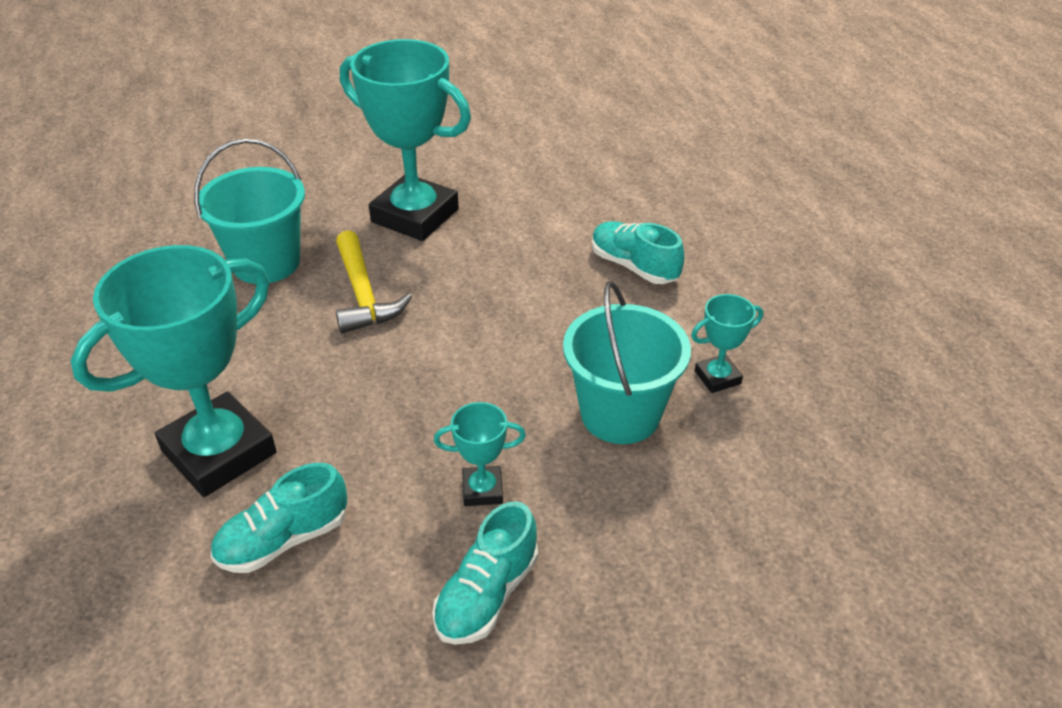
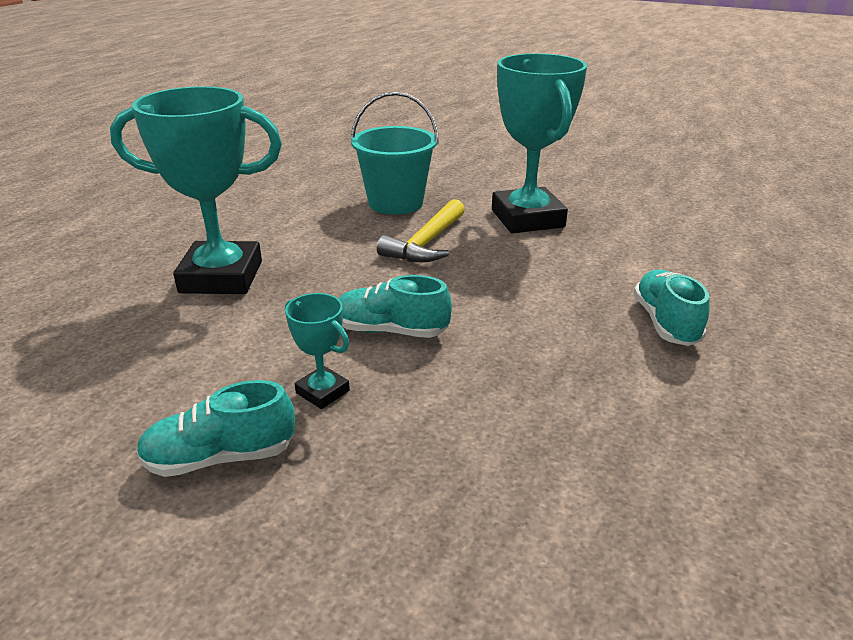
camera: 45 degrees right, 10 degrees down
(283, 539) = (175, 339): turquoise shoe -> turquoise shoe (391, 330)
(620, 414) = (500, 412): turquoise bucket -> none
(717, 377) = (634, 441): turquoise trophy -> none

